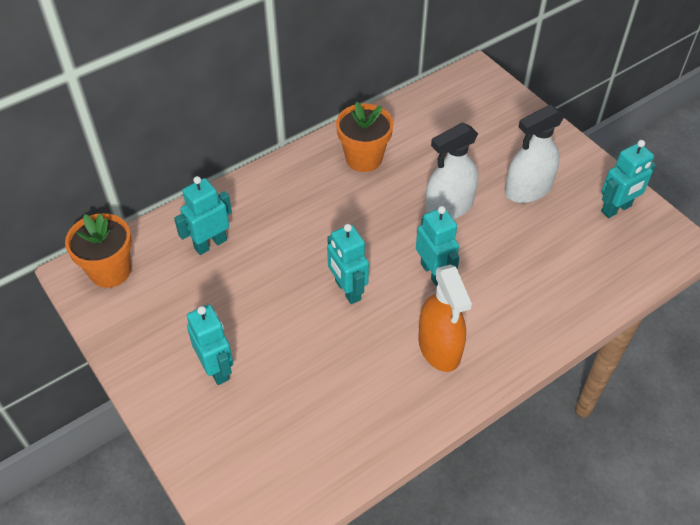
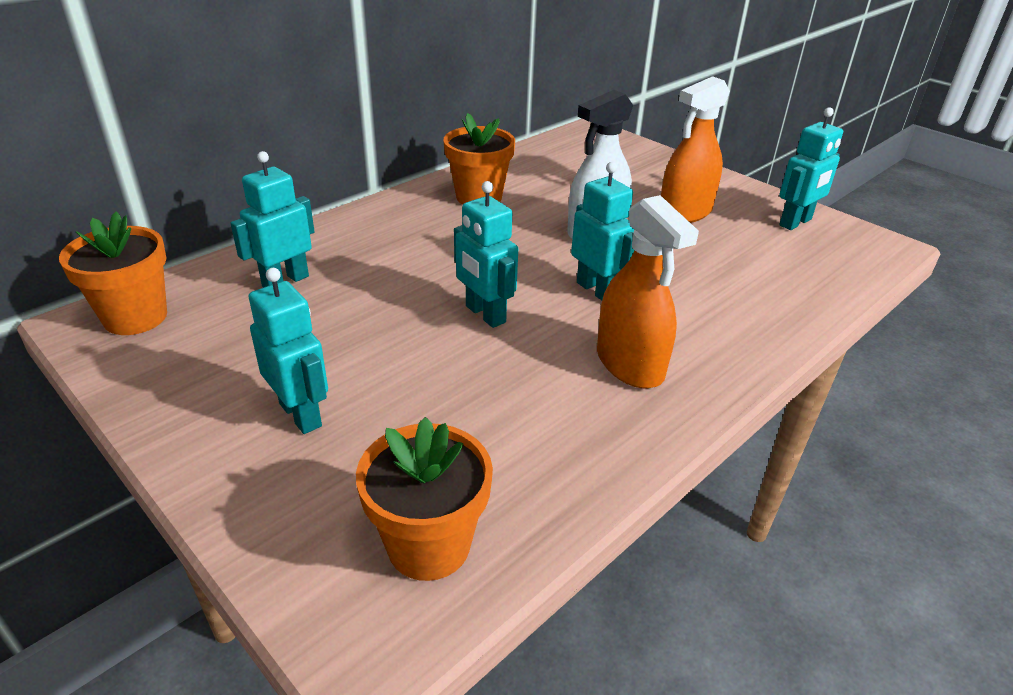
camera: 10 degrees left, 15 degrees down
(285, 474) = (429, 545): none -> orange flower pot
(528, 189) = (685, 212): white spray bottle -> orange spray bottle

